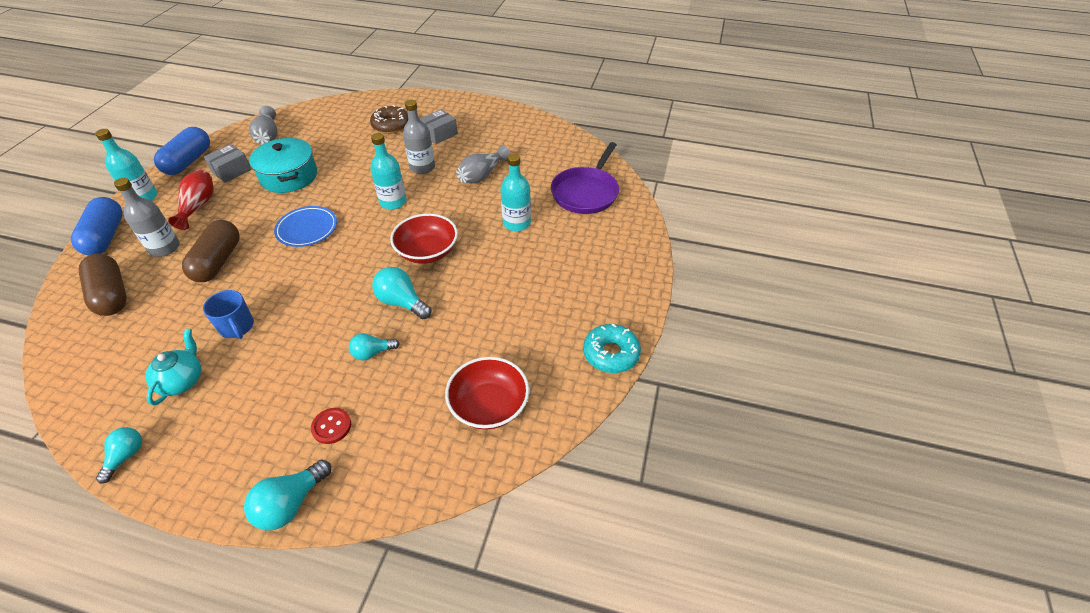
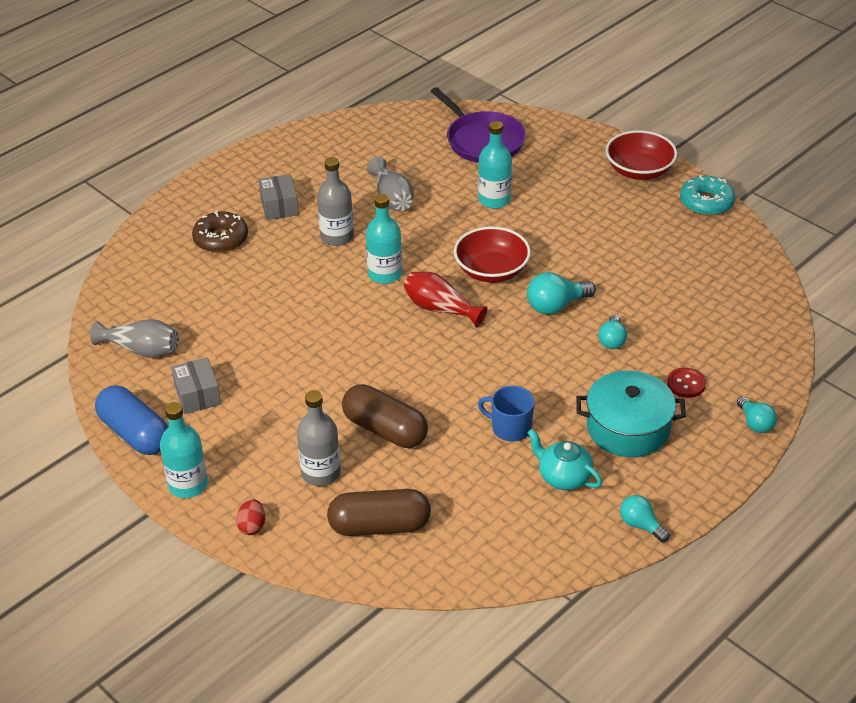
camera: 60 degrees left, 5 degrees down
(106, 237) = (252, 526): blue capsule -> red egg
(198, 206) = (254, 434): red vase -> red vase (440, 309)
(237, 327) = (510, 428): blue mug -> blue mug turned 150 degrees counterclockwise
(289, 176) = (258, 346): turquoise pot -> turquoise pot (628, 428)
(291, 504) = (755, 423): turquoise light bulb -> turquoise light bulb, size x0.66
(307, 229) = (381, 349): blue plate -> none
(489, 405) = (719, 286): red bowl -> red bowl (639, 170)

